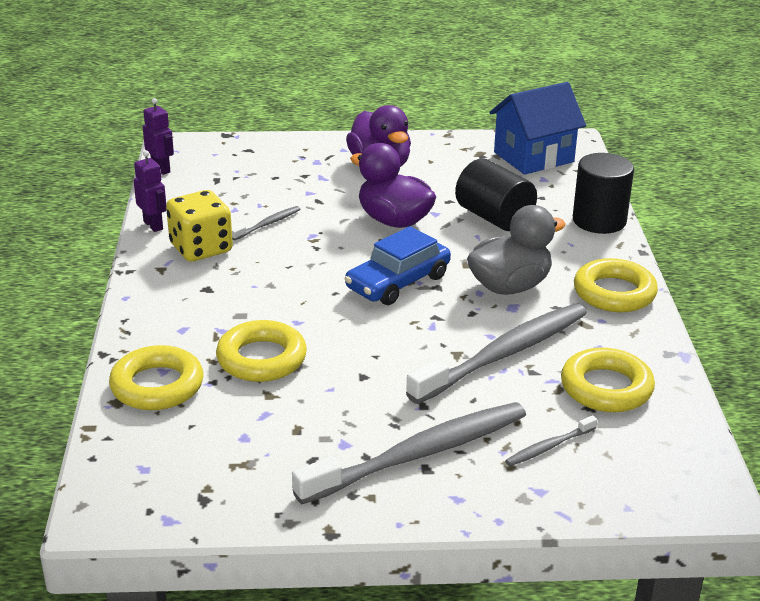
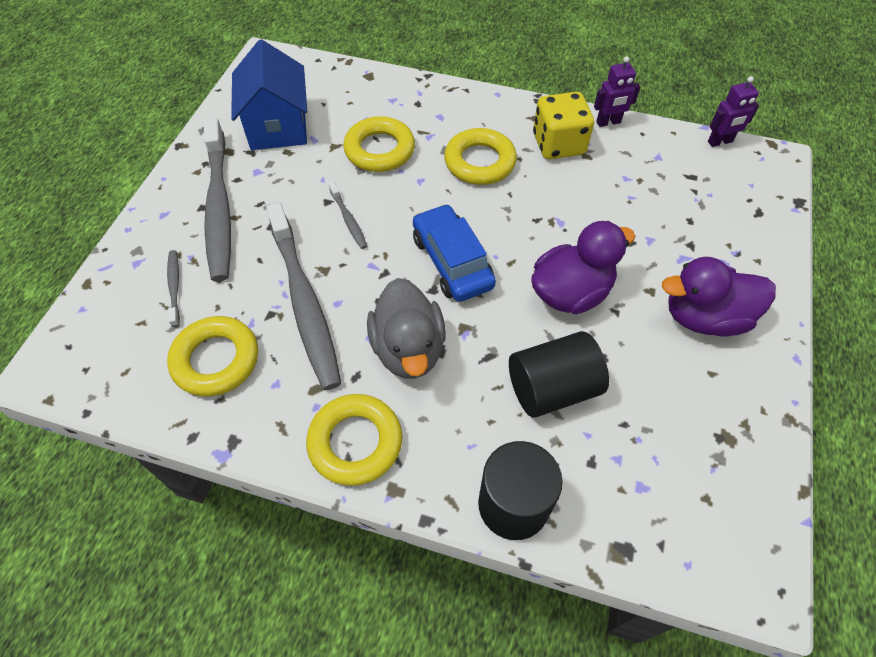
camera: 110 degrees right, 25 degrees up
(157, 386) = (375, 94): yellow ring -> yellow ring (480, 162)
(268, 224) = (590, 195): grey toothbrush -> grey toothbrush (348, 220)
(533, 157) = (708, 502): blue house -> blue house (278, 127)

